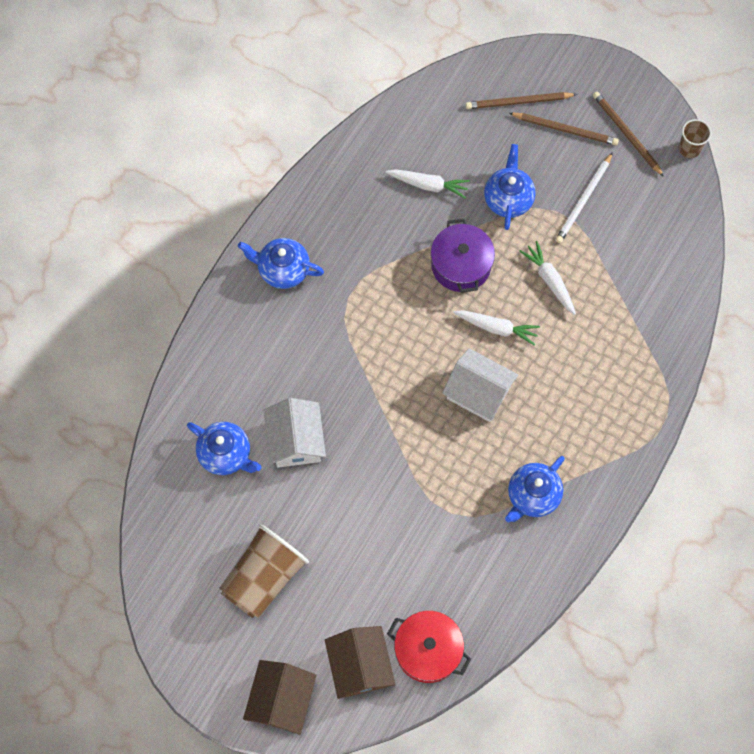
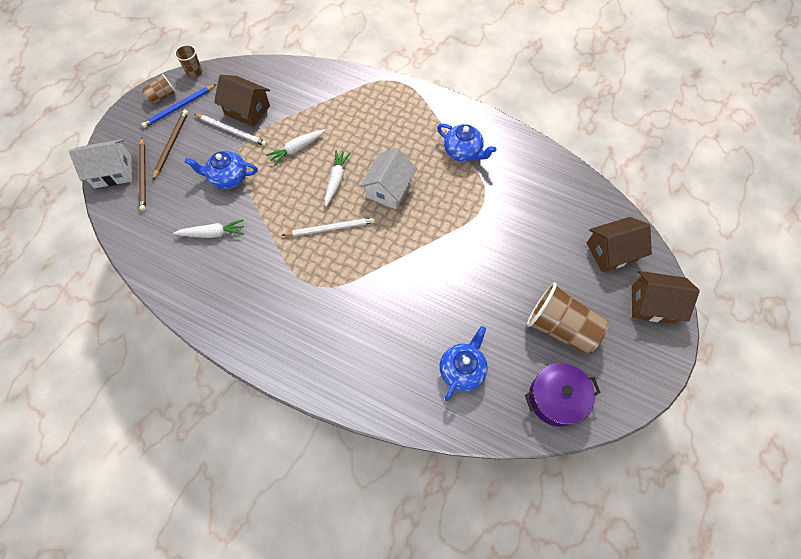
camera: 95 degrees left, 5 degrees down
(282, 270) = (289, 340): blue teapot -> none
(295, 441) = (443, 314): white house -> white house (113, 172)
(424, 319) = (331, 228): none -> white pencil
(428, 185) = (213, 233): white carrot -> white carrot turned 75 degrees clockwise
(428, 650) = (588, 209): red pot -> none
(461, 265) = (284, 206): purple pot -> purple pot (556, 398)
(619, 218) = (247, 110): none -> brown house
(626, 134) = (179, 107): brown pencil -> blue pencil
(647, 112) = (162, 96): none -> brown cup

